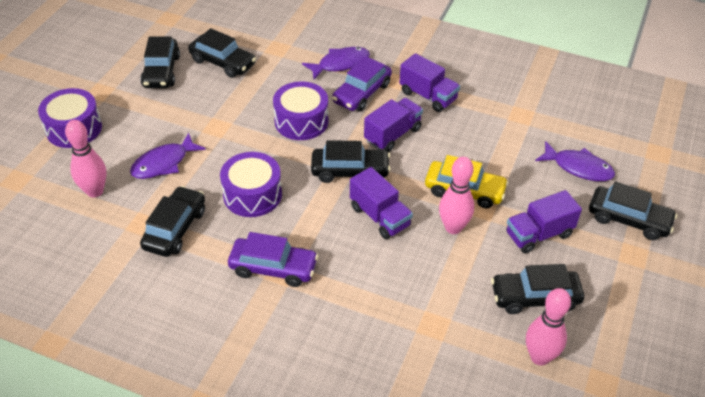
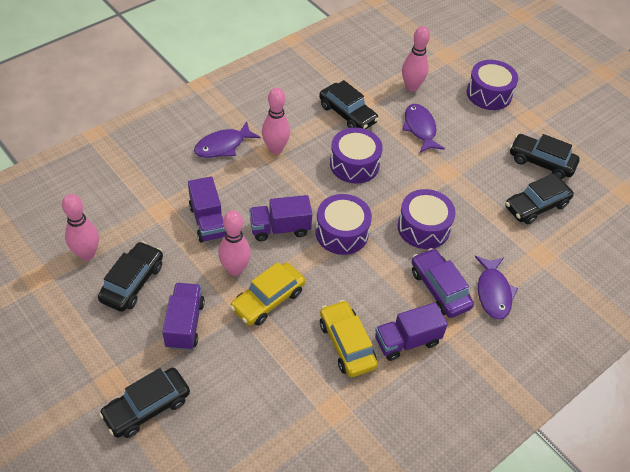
camera: 115 degrees right, 5 degrees up
(273, 268) = (275, 149): purple car -> pink bowling pin
(350, 171) = (342, 233): black car -> purple drum
(392, 135) = (368, 284): purple truck -> purple truck (208, 221)
(461, 127) = (346, 344): none -> yellow car
(578, 167) = (233, 411): purple fish -> purple fish (223, 146)

